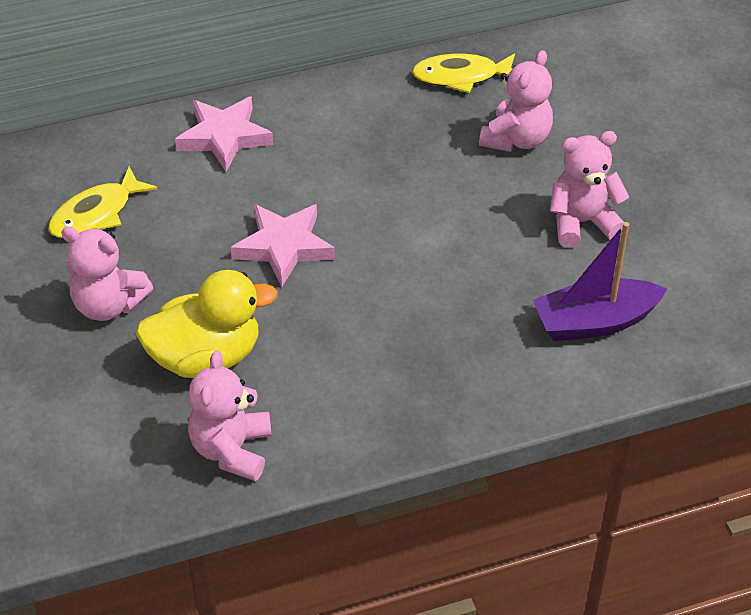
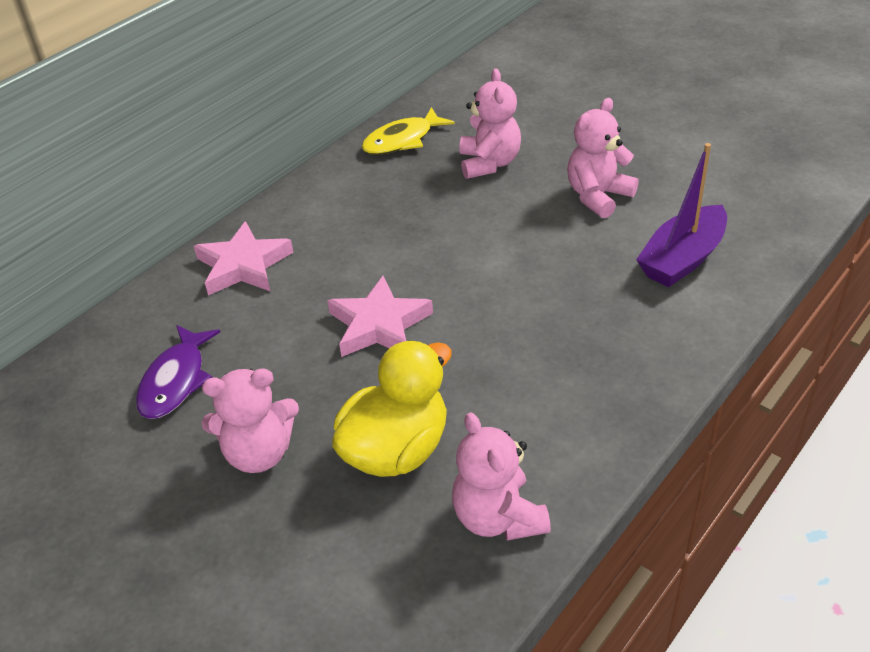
camera: 30 degrees left, 5 degrees down
(96, 214) = (175, 381): yellow fish -> purple fish

